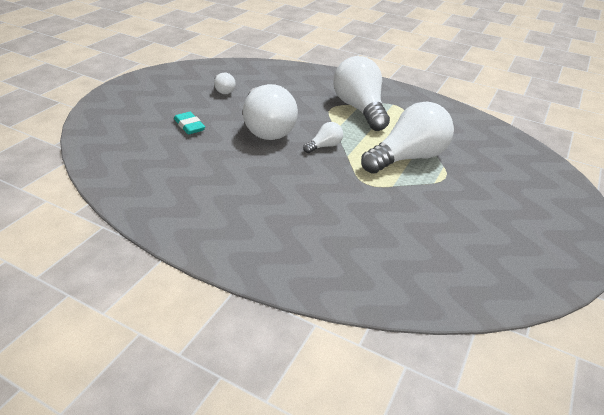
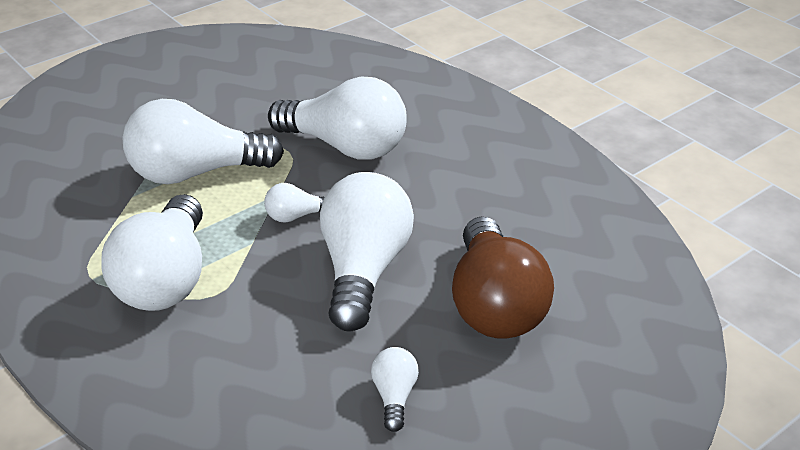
camera: 155 degrees left, 0 degrees up
(189, 126) = (495, 305): turquoise eraser -> brown light bulb
(332, 195) = (346, 147): none -> white light bulb

